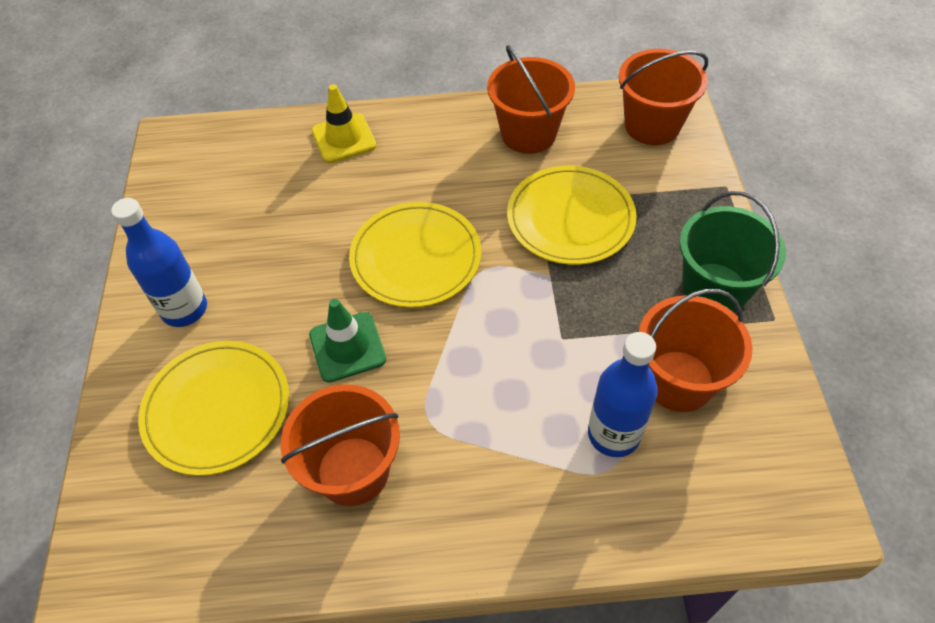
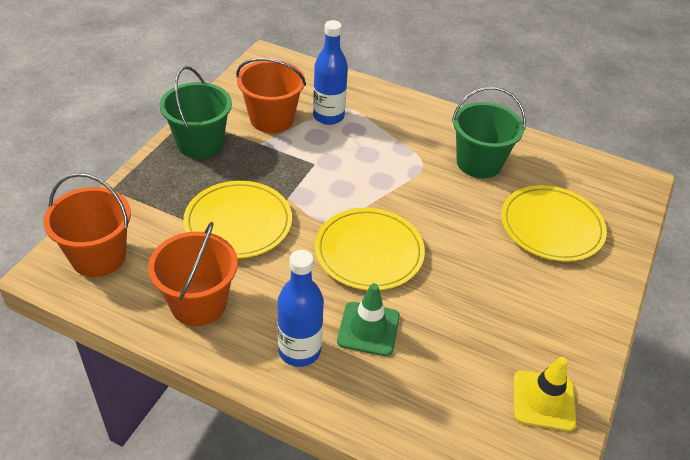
camera: 155 degrees left, 10 degrees down
(184, 309) = (561, 300): blue bottle -> blue bottle (299, 350)
(344, 138) = (361, 391): yellow traffic cone -> yellow traffic cone (543, 400)
(347, 347) = (451, 220): green traffic cone -> green traffic cone (368, 329)
(353, 470) = (479, 163): orange bucket -> green bucket

